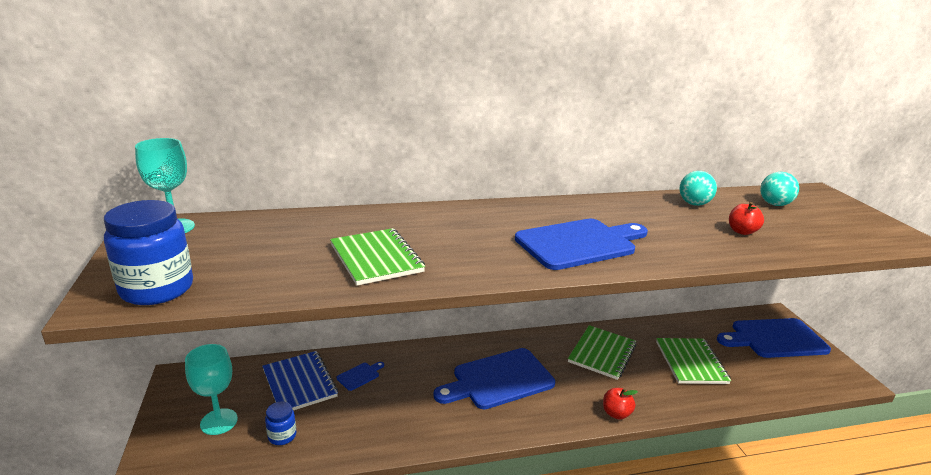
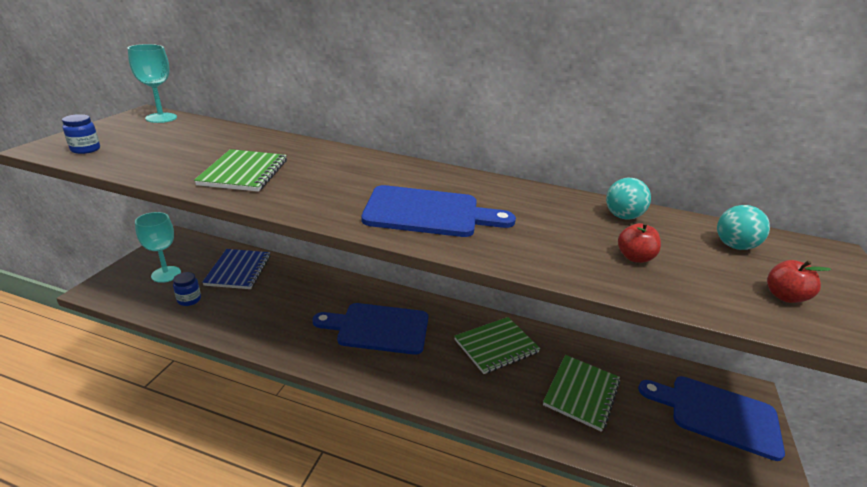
camera: 30 degrees right, 5 degrees up
(157, 289) = (85, 149): blue jar -> blue jar, size x0.50
(359, 375) = (281, 281): blue cutting board -> none
(616, 413) = (448, 401): red apple -> red apple (784, 296)

